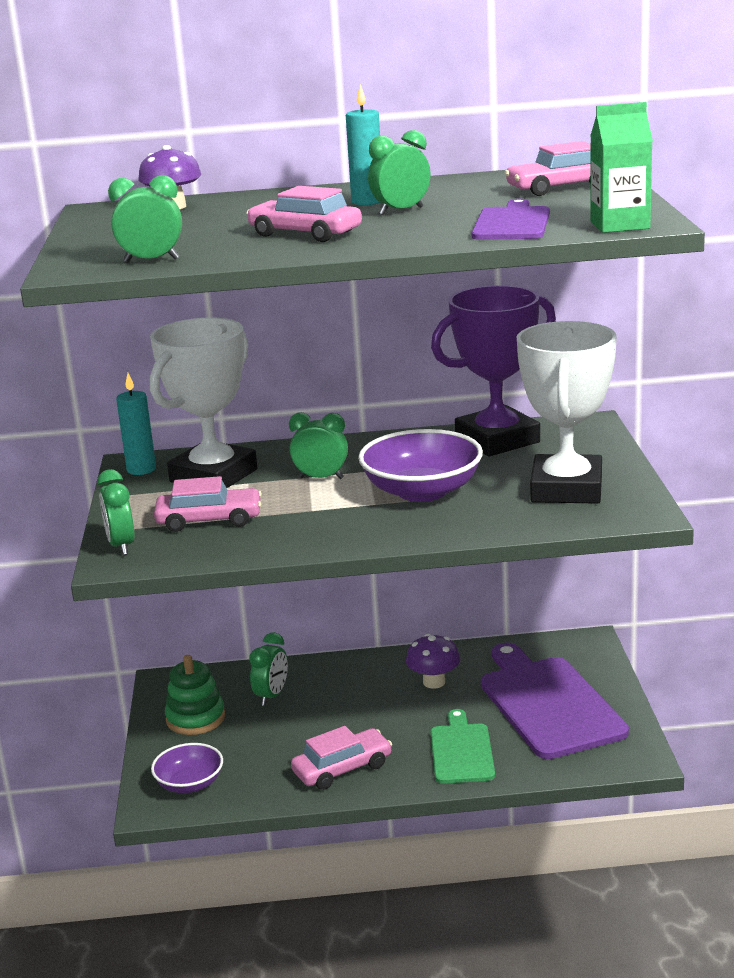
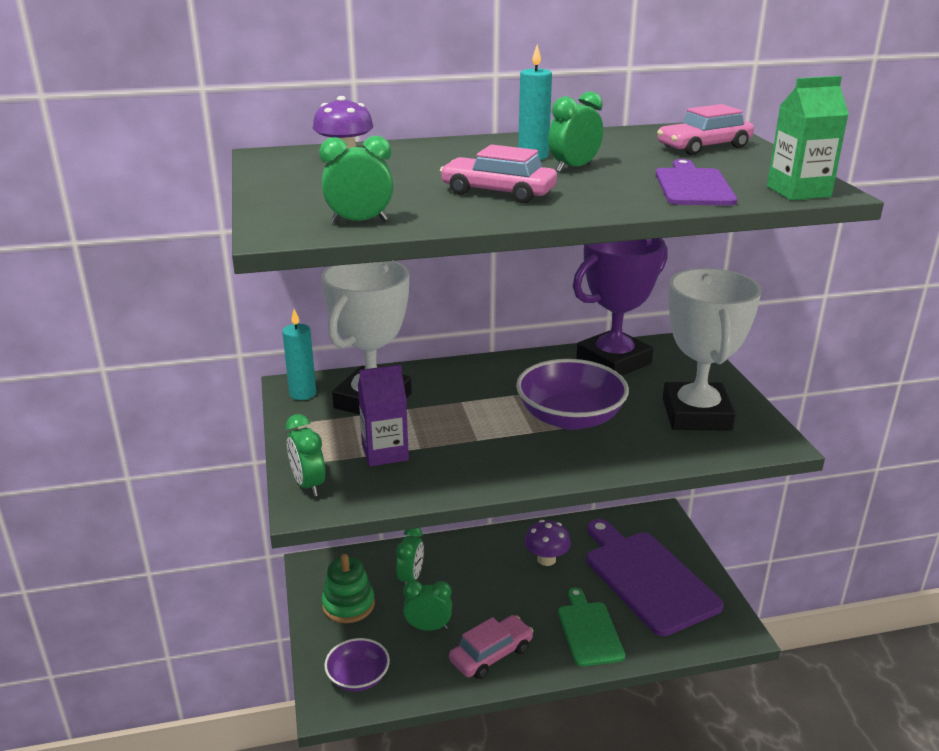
camera: 10 degrees left, 5 degrees up
(209, 520) = (385, 452): pink car -> purple carton
(321, 478) = (473, 403): green clock -> green clock (428, 627)

